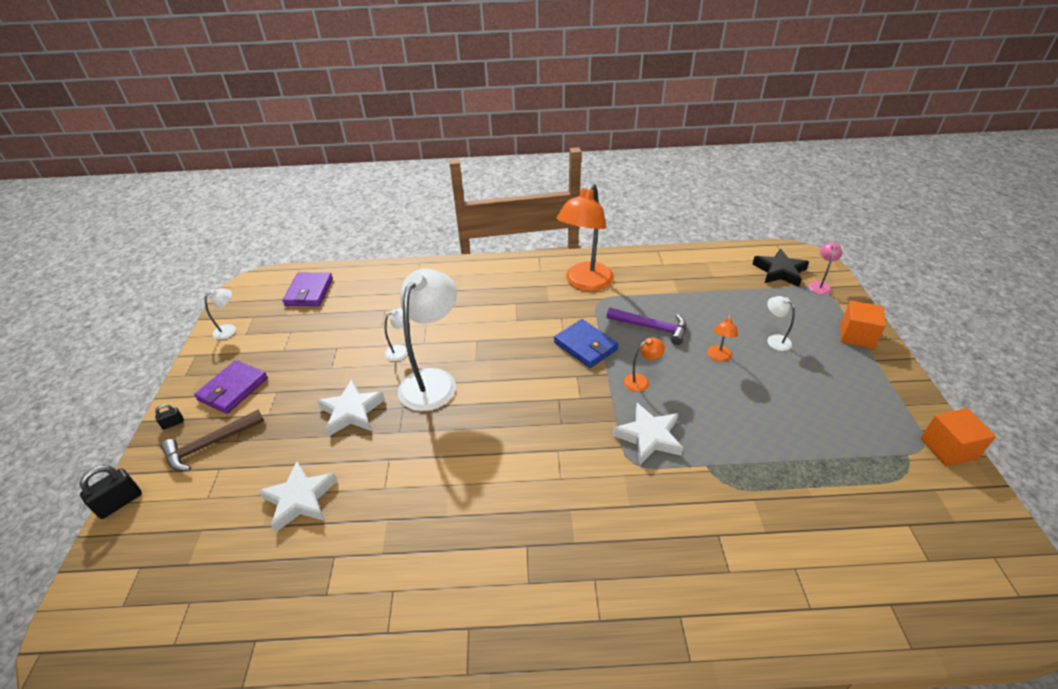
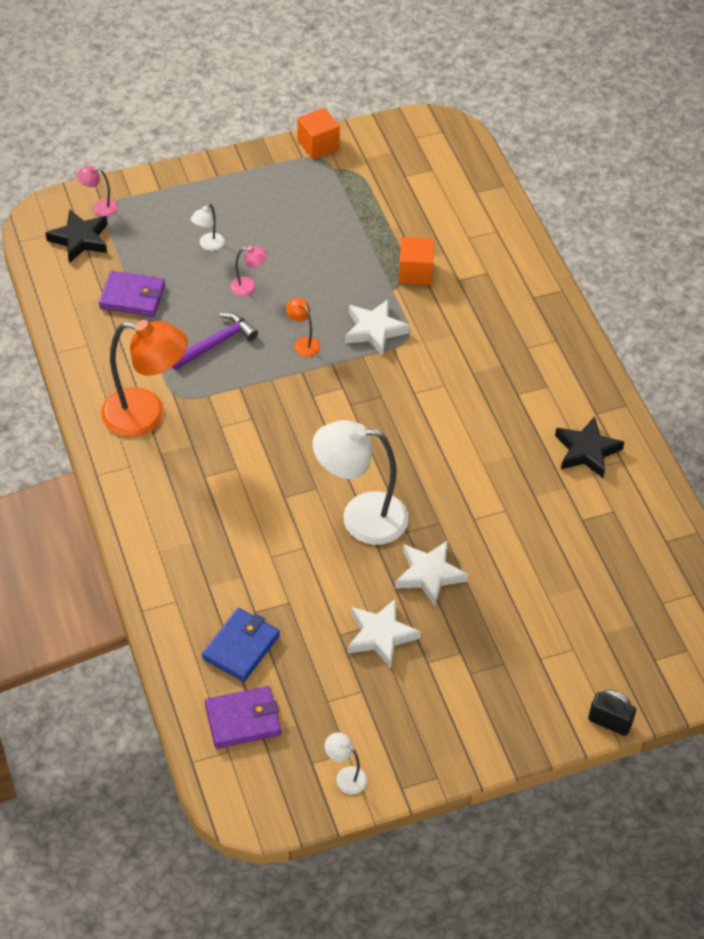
camera: 110 degrees left, 10 degrees up
(173, 423) = (507, 740): black padlock -> none
(210, 444) = (518, 684): brown hammer -> none
(233, 389) = (439, 709): purple wallet -> purple wallet (132, 296)
(300, 499) = (543, 570): white star -> white star (380, 635)
(401, 351) = (324, 565): white lamp -> none
(418, 595) = (586, 451): none -> black star
(585, 346) = (263, 395): blue wallet -> blue wallet (241, 647)
(651, 327) = (216, 343): purple hammer -> purple hammer turned 45 degrees clockwise
(718, 357) = (249, 287): orange lamp -> pink lamp
(856, 335) = (183, 186): orange cube -> orange cube (415, 272)

